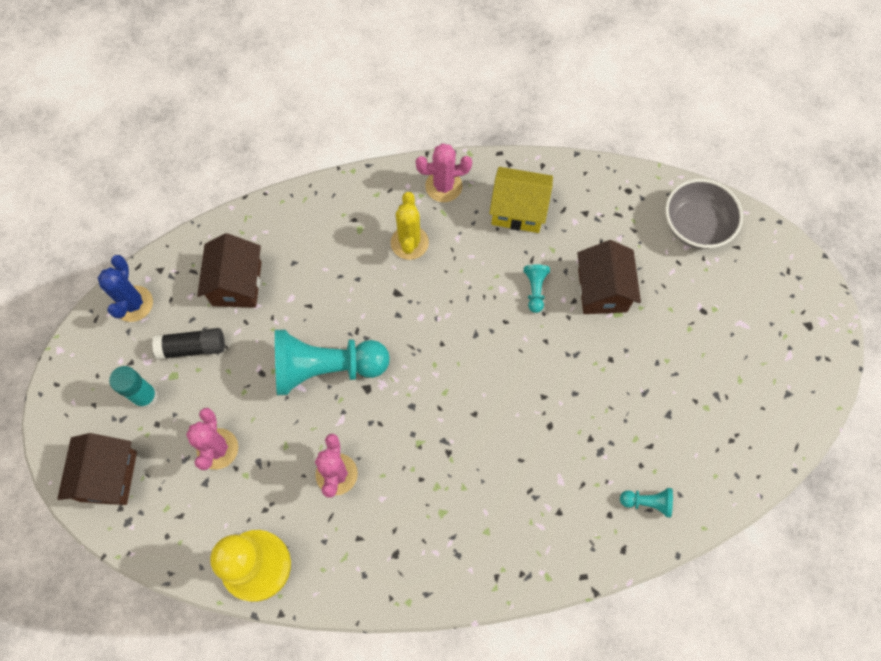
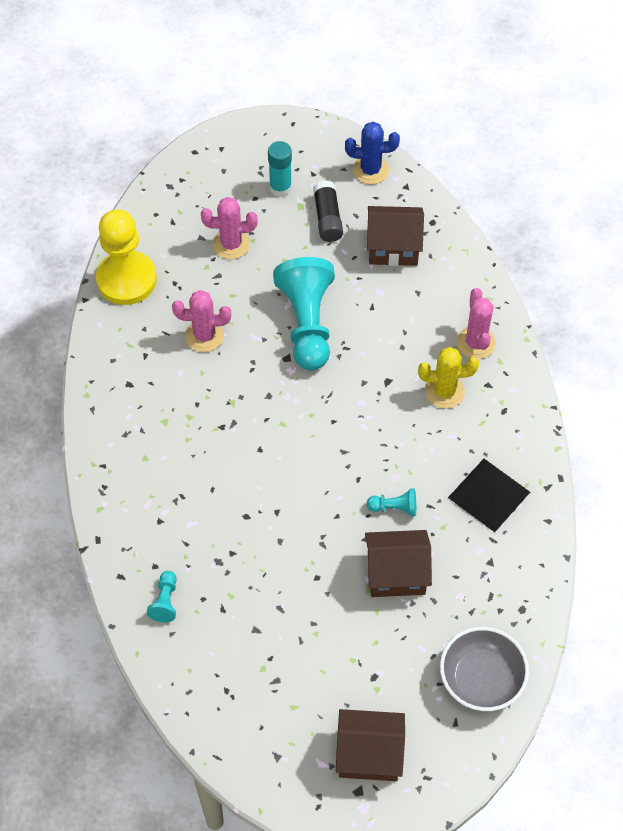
camera: 90 degrees right, 10 degrees down
(108, 476) = (209, 169): brown house -> brown house (369, 754)
(443, 186) = (514, 423): pink cactus -> pink cactus (475, 343)
(518, 210) = (489, 494): yellow house -> black pyramid

